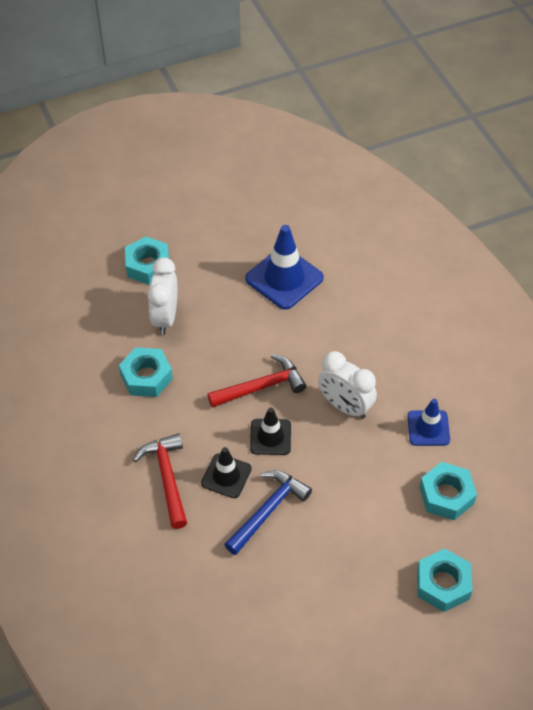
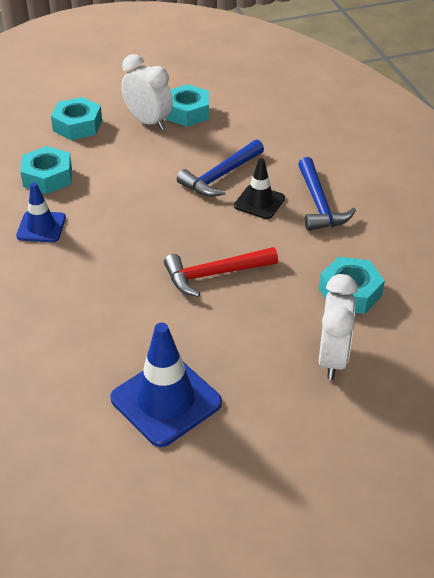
camera: 175 degrees left, 10 degrees down
(148, 266) = (364, 434): turquoise nut -> turquoise nut (187, 112)
(167, 478) = (319, 204): red hammer -> blue hammer
(270, 437) = (210, 229): black traffic cone -> none
(345, 406) = (124, 251): white clock -> white clock (148, 122)

